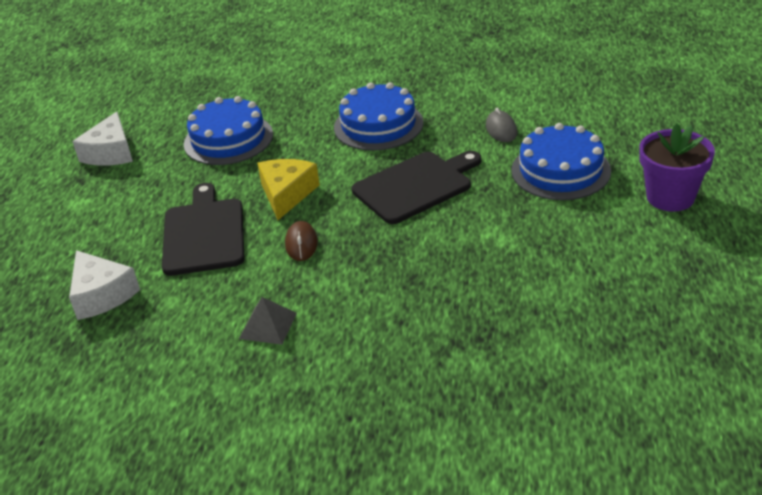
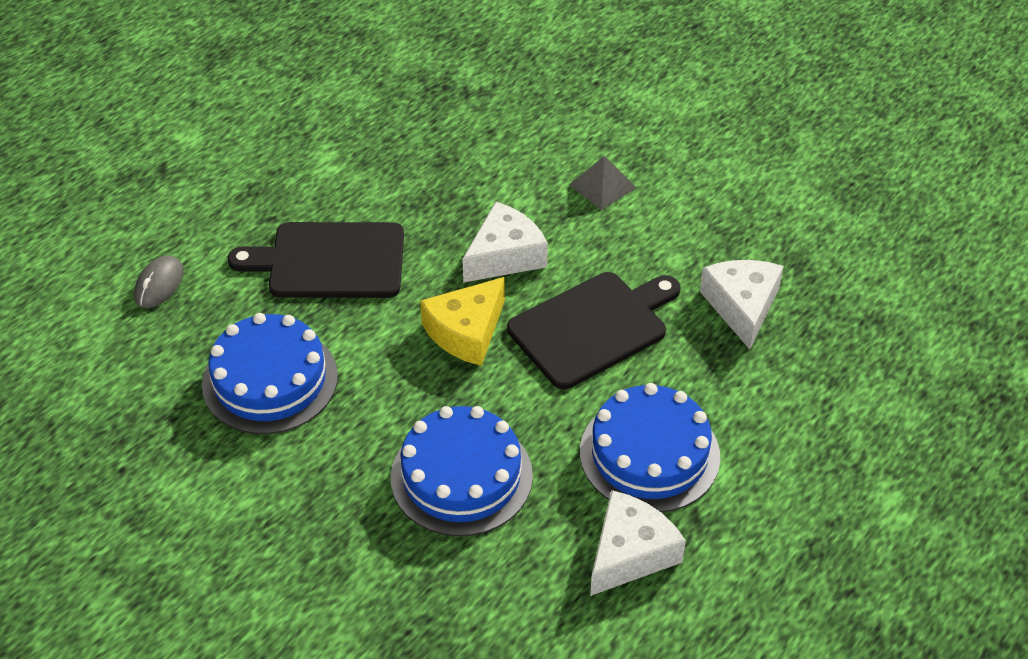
camera: 150 degrees left, 10 degrees up
(204, 233) = (593, 327): black cutting board -> black cutting board turned 150 degrees counterclockwise
(301, 244) = (505, 256): brown mouse -> white cheese
(560, 170) = (181, 196): blue cake -> blue cake (649, 454)
(670, 197) = (140, 115): purple flower pot -> none

